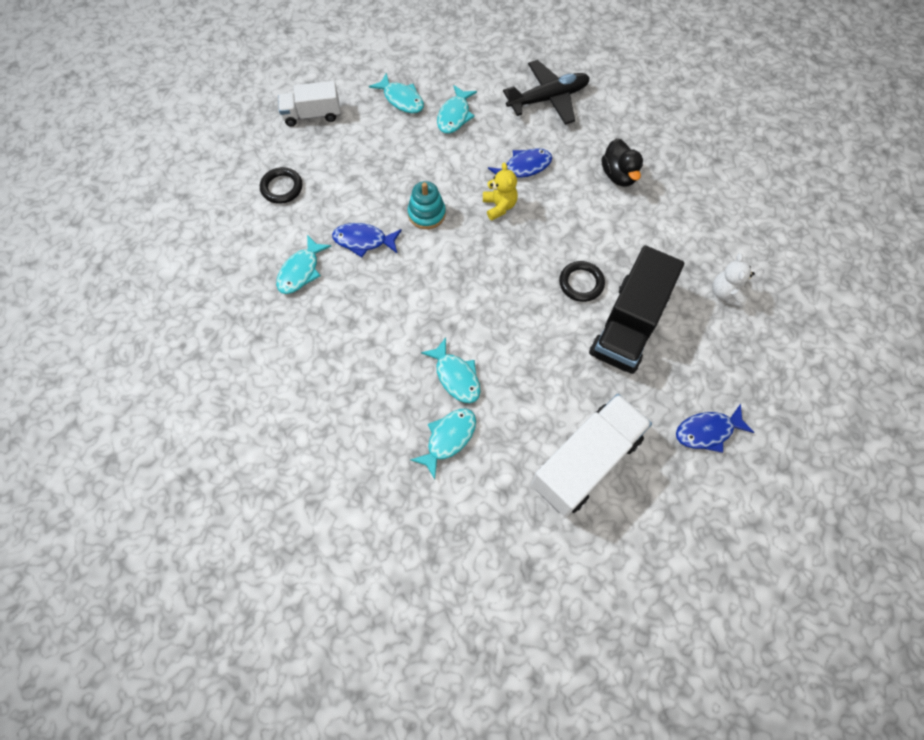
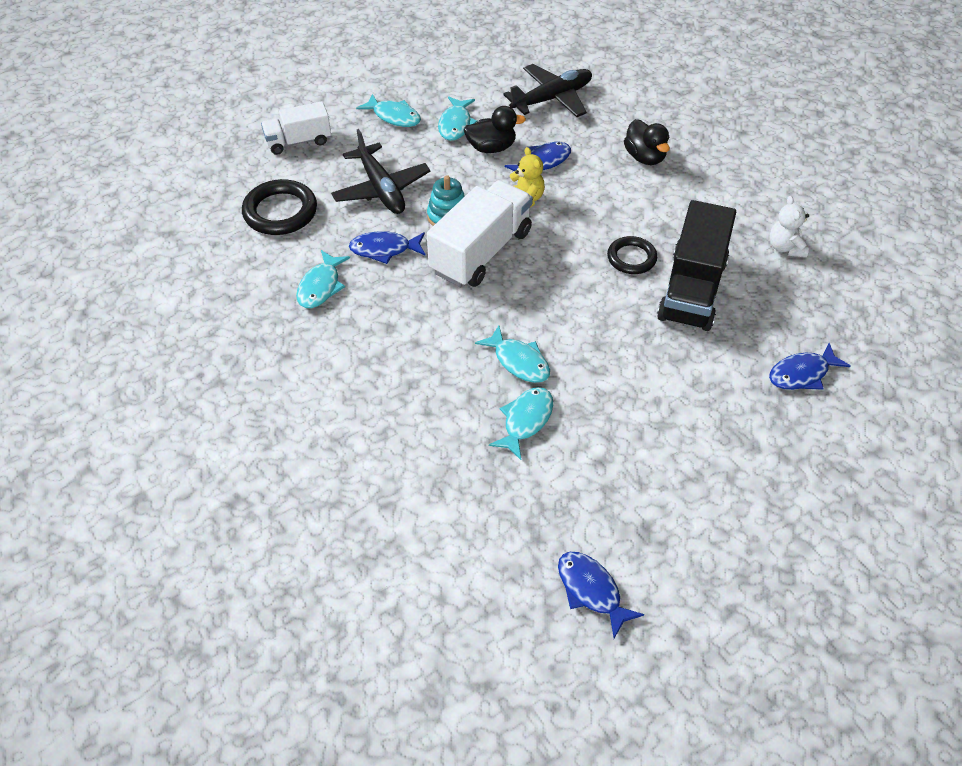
camera: 10 degrees left, 15 degrees down
(282, 187) = (280, 212): black ring -> black ring, size x1.56
(374, 176) = (381, 189): none -> black plane
(467, 620) = (591, 590): none -> blue fish
(481, 145) = (491, 148): none -> black duck
(586, 462) = (681, 420): white truck -> white truck (481, 252)

